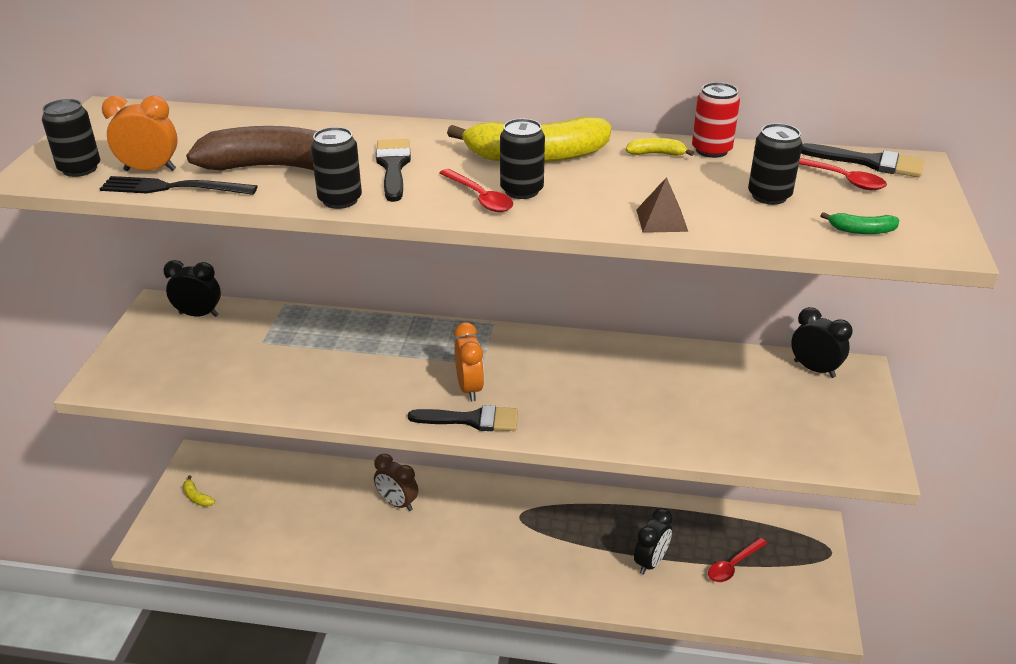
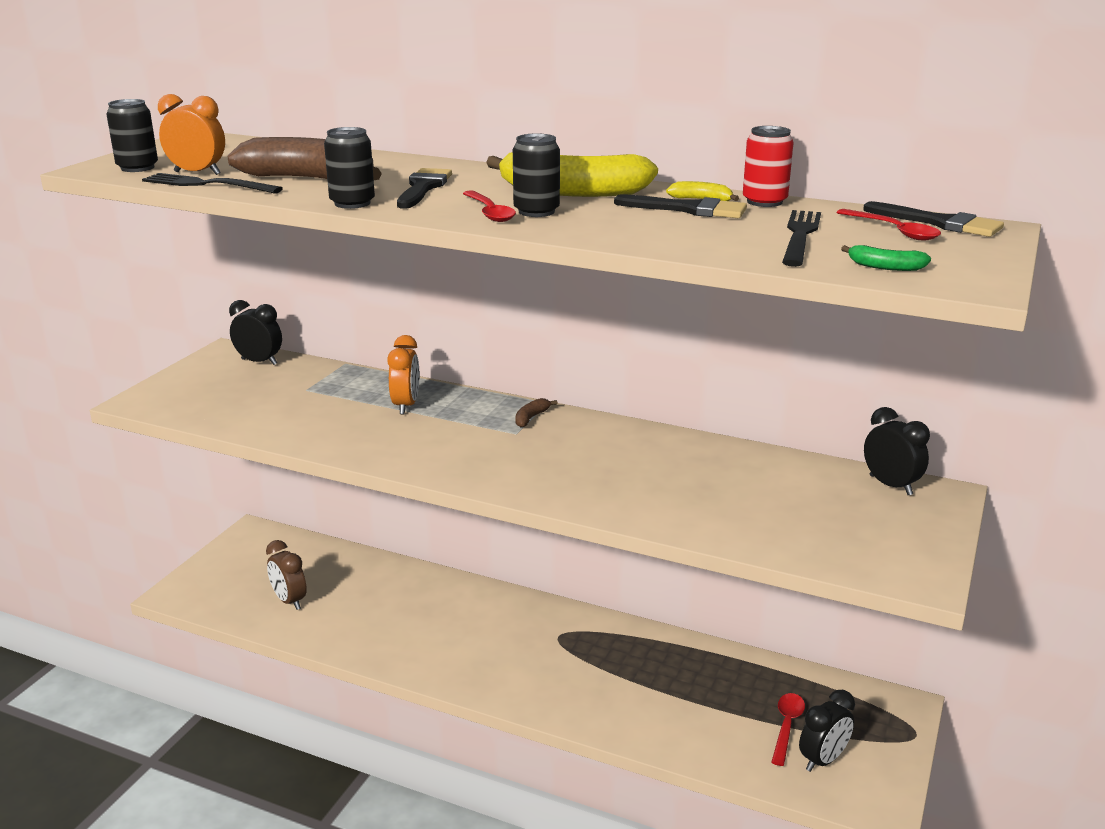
camera: 15 degrees right, 10 degrees down
(197, 497) = (235, 564): yellow banana -> none
(397, 503) = (433, 602): brown clock -> brown clock (289, 601)
(469, 388) = (491, 451): orange clock -> orange clock (406, 405)
(472, 420) = (479, 476): black brush -> black brush (689, 209)
(487, 343) = (531, 418): none -> brown banana
(650, 562) = (689, 705): black clock -> black clock (823, 760)
(661, 220) = (665, 241): brown pyramid -> none
(733, 565) = (787, 726): red spoon -> red spoon turned 135 degrees clockwise
(769, 196) = (800, 236): black can -> black fork

